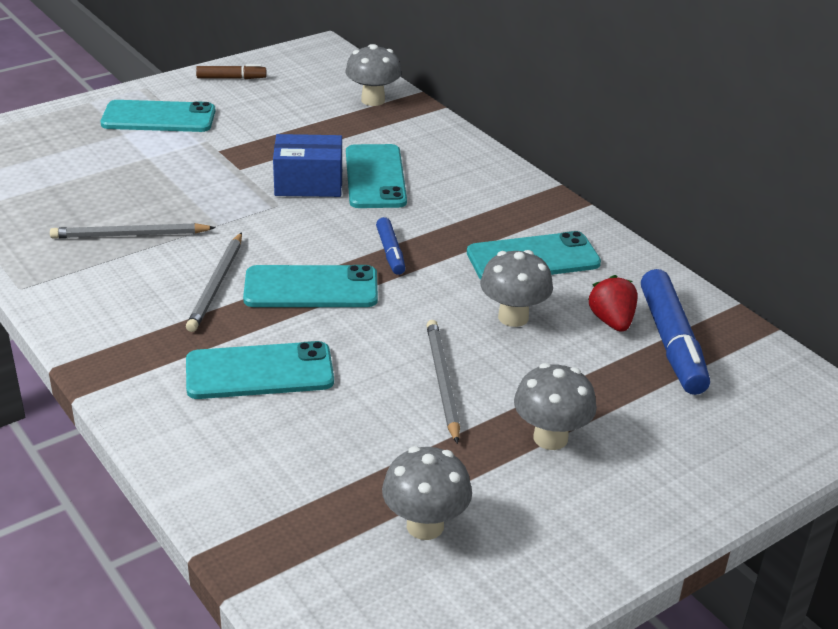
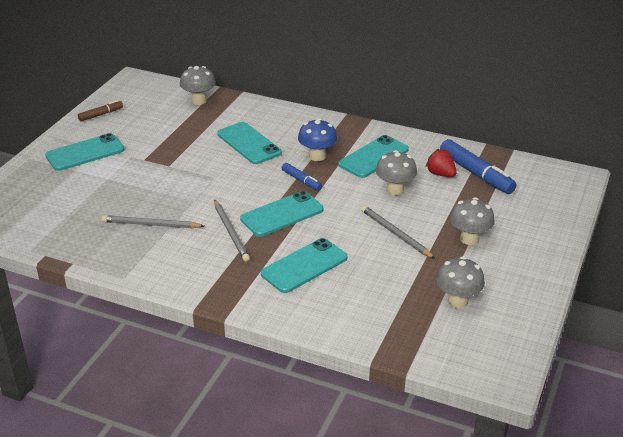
camera: 30 degrees left, 0 degrees up
(130, 235) = (151, 225): grey pencil -> grey pencil turned 45 degrees clockwise
(308, 184) = (217, 160): blue box -> none
(450, 227) = (317, 156): none -> blue mushroom

